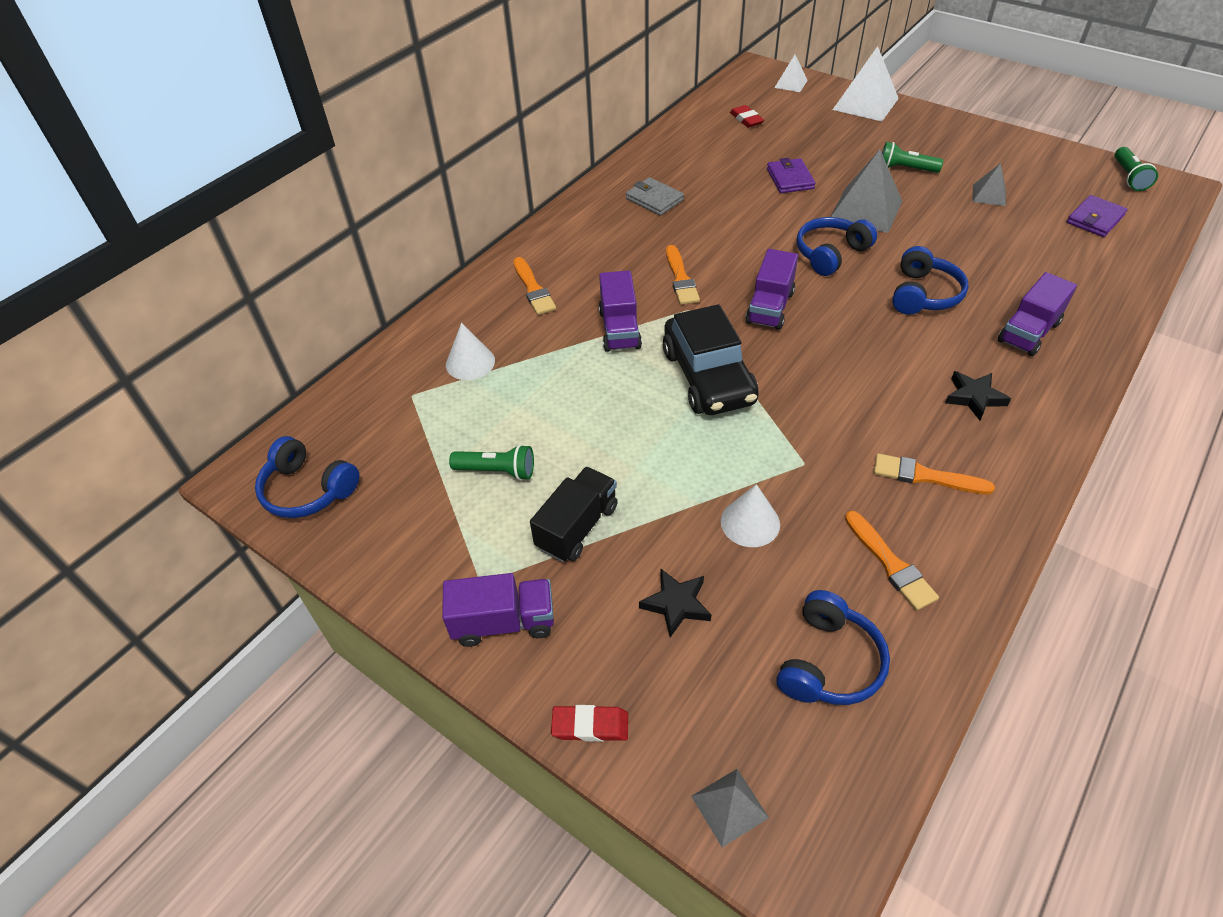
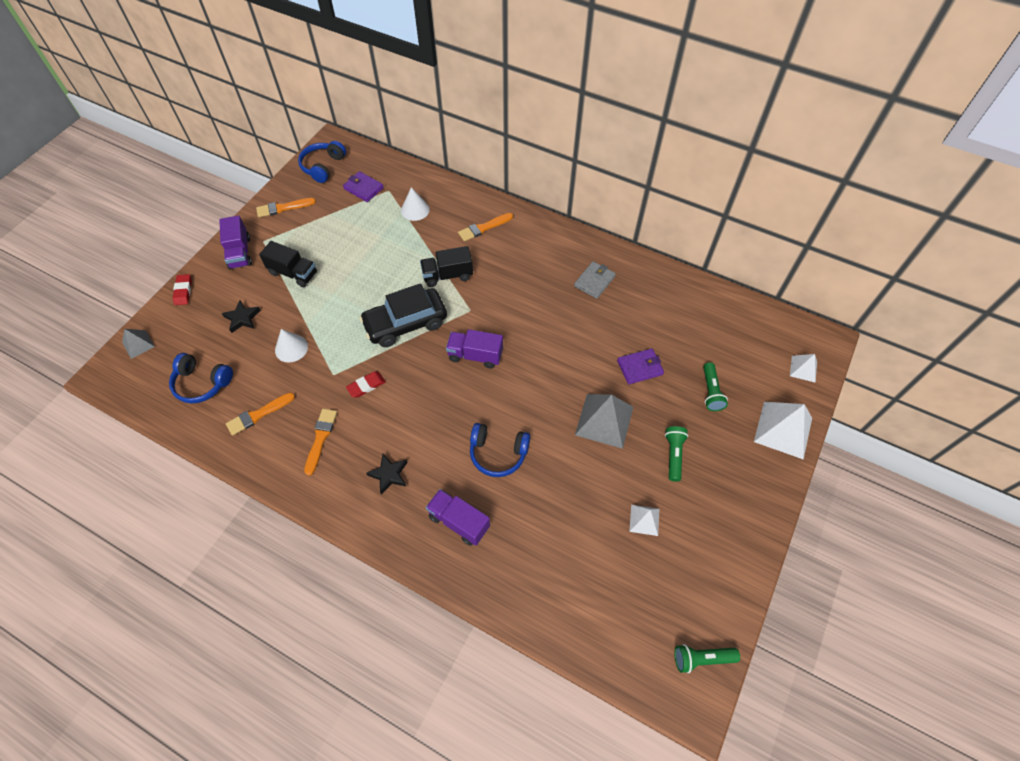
camera: 80 degrees right, 10 degrees up
(497, 471) = (332, 235): green flashlight -> green flashlight (711, 392)
(619, 329) = (447, 275): purple truck -> black truck
(680, 278) = (502, 303): orange brush -> orange brush (283, 208)
(746, 119) = (727, 335): red eraser -> red eraser (366, 386)
(830, 254) = (541, 394): blue headphones -> none
(989, 195) = (644, 520): grey pyramid -> white pyramid
(1095, 219) = (620, 607): purple wallet -> purple wallet (363, 188)

